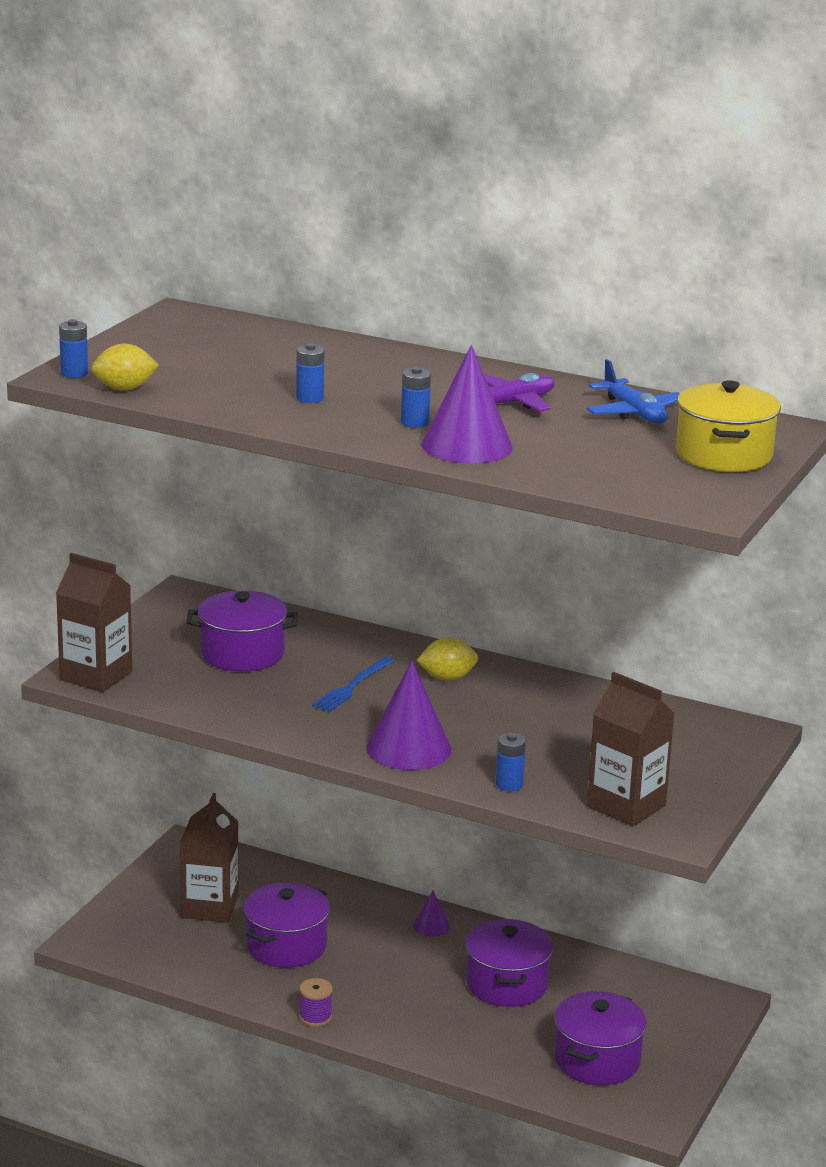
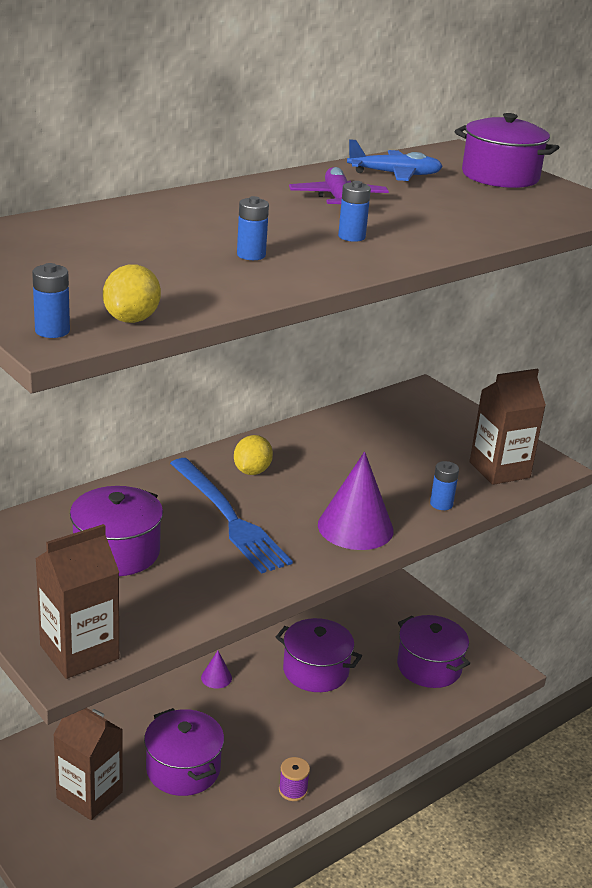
camera: 65 degrees left, 5 degrees up
(352, 686) = (229, 518): blue fork -> blue fork, size x1.75
(467, 445) = (421, 235): purple cone -> none
(724, 455) = (500, 176): yellow pot -> purple pot

